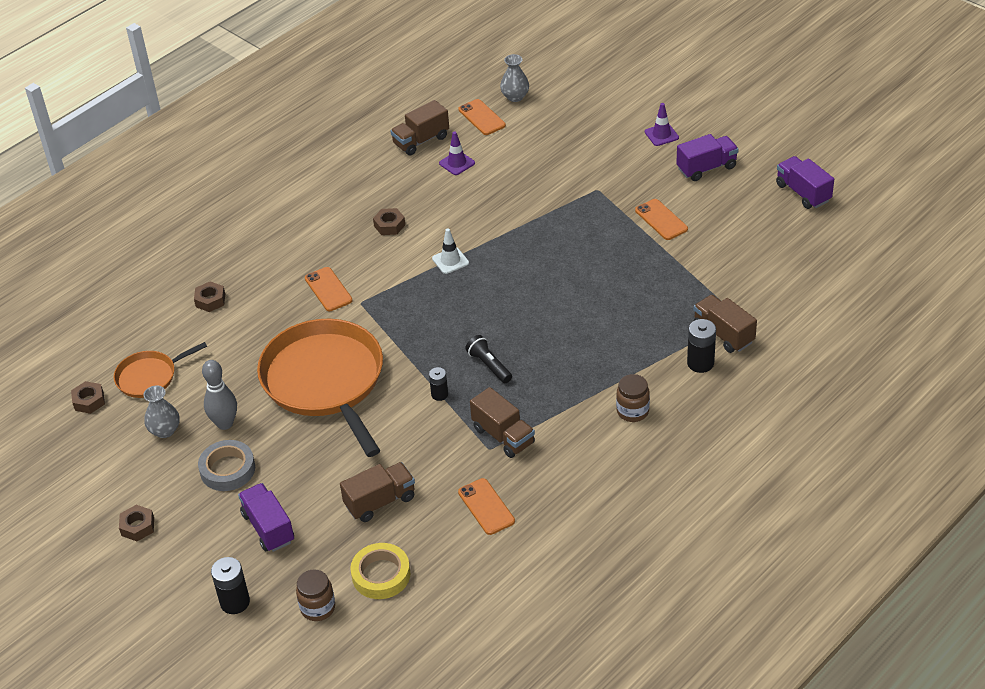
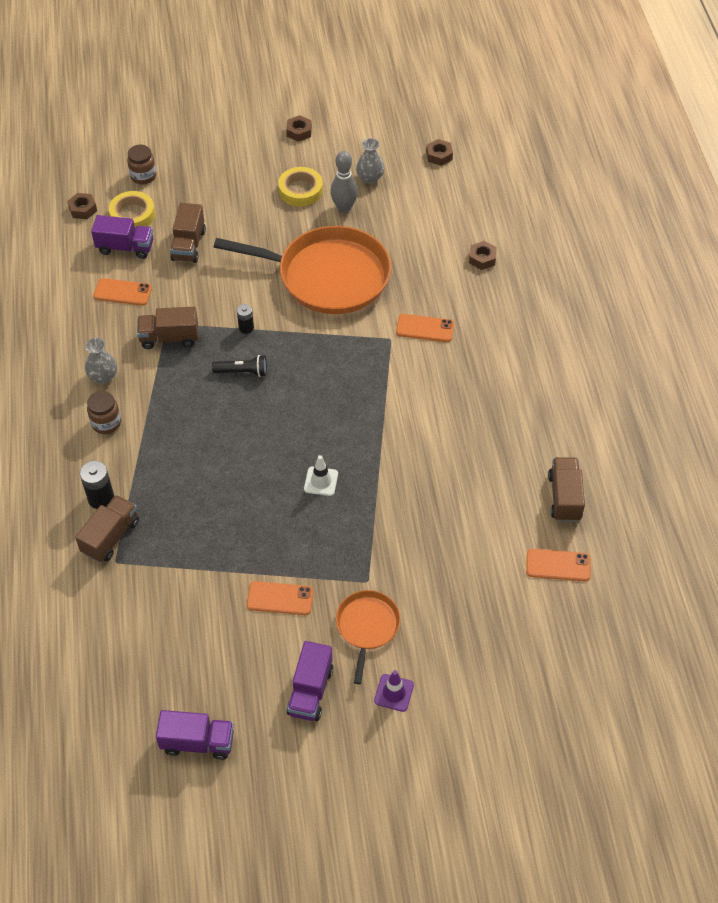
camera: 125 degrees right, 10 degrees up
(149, 377) = (432, 193): orange pan -> orange pan (367, 627)
(227, 469) = (300, 190): grey tape -> yellow tape
(235, 602) = (191, 145): black battery -> none
(268, 528) = (230, 185): purple truck -> purple truck (125, 247)
(389, 225) = (465, 407): brown nut -> brown nut (83, 209)
(450, 261) = (381, 420): white traffic cone -> white traffic cone (321, 481)
(457, 163) = (505, 503): purple traffic cone -> none
(515, 97) = (568, 614): grey vase -> grey vase (103, 377)
(723, 334) = (111, 537): brown truck -> brown truck turned 60 degrees counterclockwise

